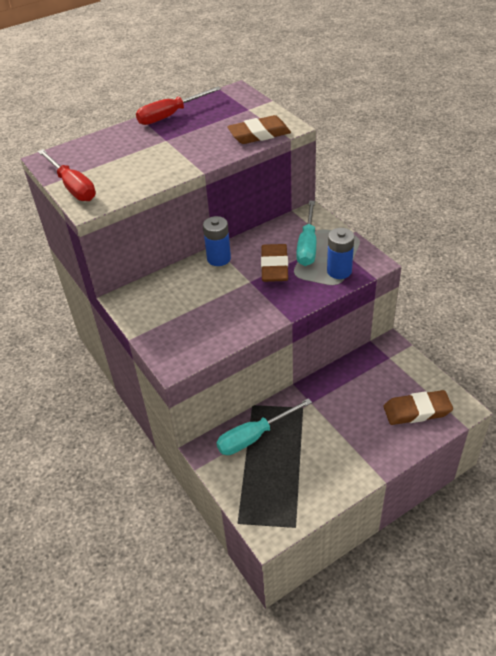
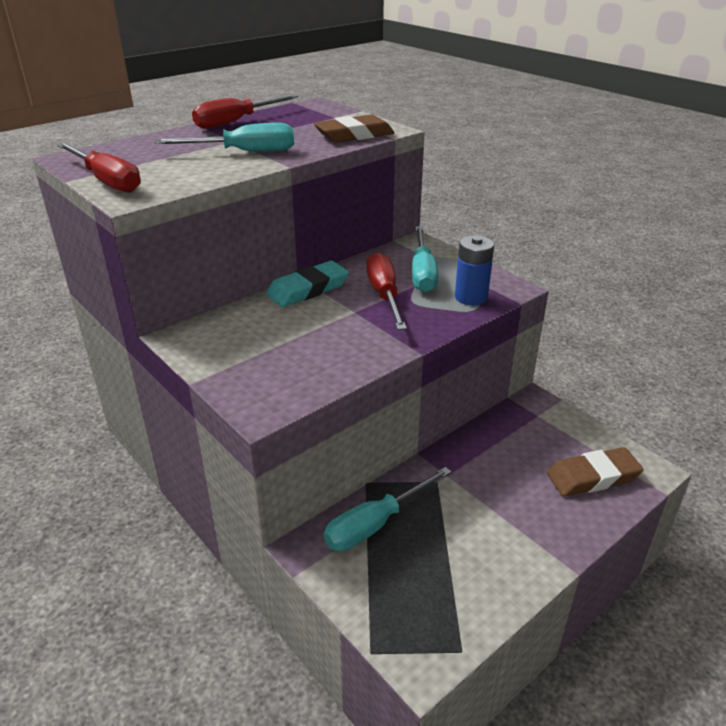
camera: 10 degrees left, 10 degrees down
(172, 155) = (244, 152): none -> turquoise screwdriver
(219, 258) = (308, 289): blue battery -> turquoise eraser
(274, 266) = (384, 295): brown eraser -> red screwdriver

